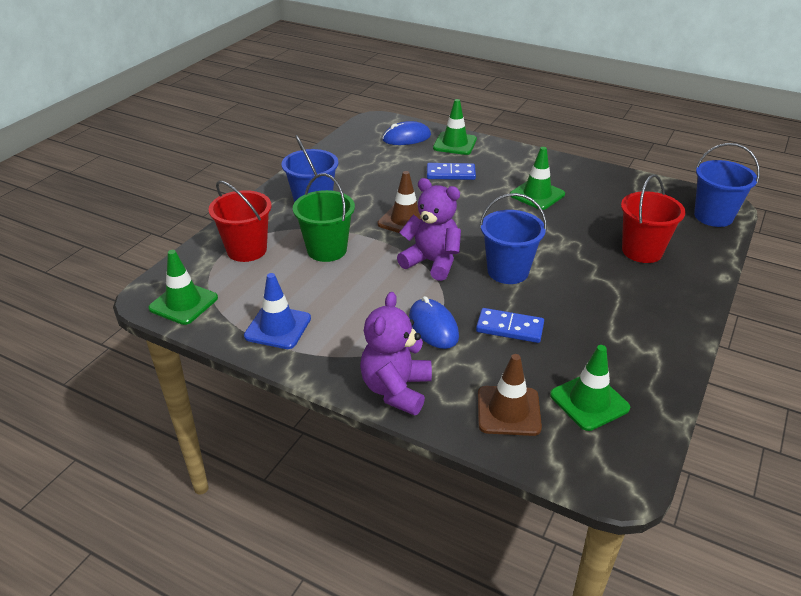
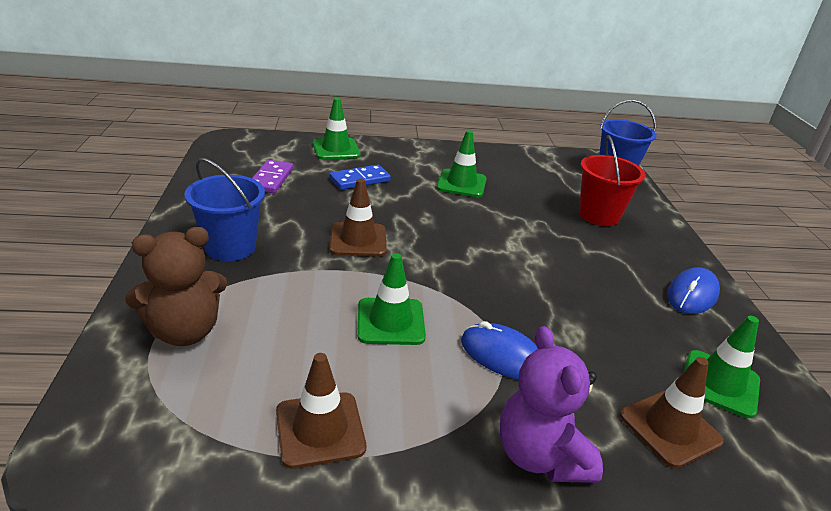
camera: 35 degrees left, 5 degrees down
(183, 303) = (143, 446): green traffic cone -> green traffic cone (390, 321)
(247, 250) = (185, 331): red bucket -> brown teddy bear
(278, 327) = (320, 429): blue traffic cone -> brown traffic cone
(327, 250) = (296, 300): green bucket -> none
(382, 159) = (271, 179): none -> purple domino
(406, 138) = (279, 151): blue mouse -> blue mouse (692, 295)
(432, 262) = (429, 279): purple teddy bear -> none
(508, 271) = (512, 267): blue bucket -> none
(509, 328) = (574, 329): blue domino -> none

